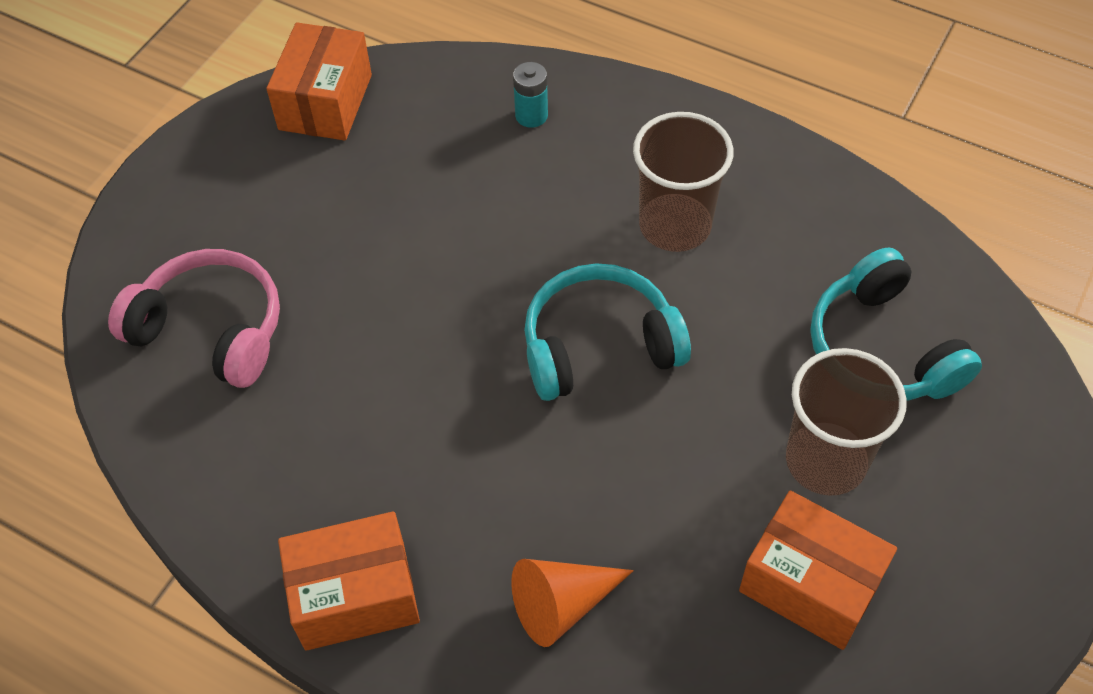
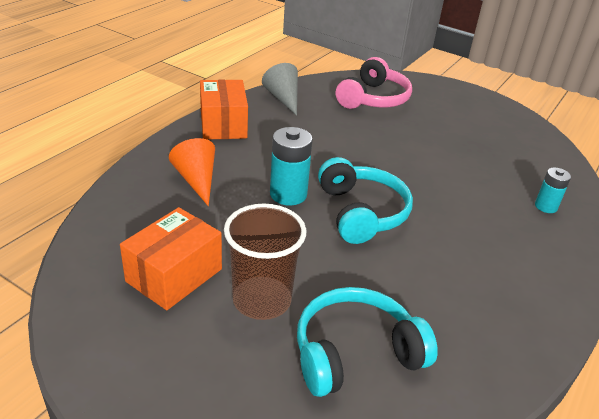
camera: 90 degrees right, 20 degrees down
(227, 494) = (283, 98): none -> grey cone
(325, 102) = (530, 135): orange box -> none
(573, 452) = (288, 194): none -> turquoise battery
(675, 225) = (463, 258): brown cup -> none

